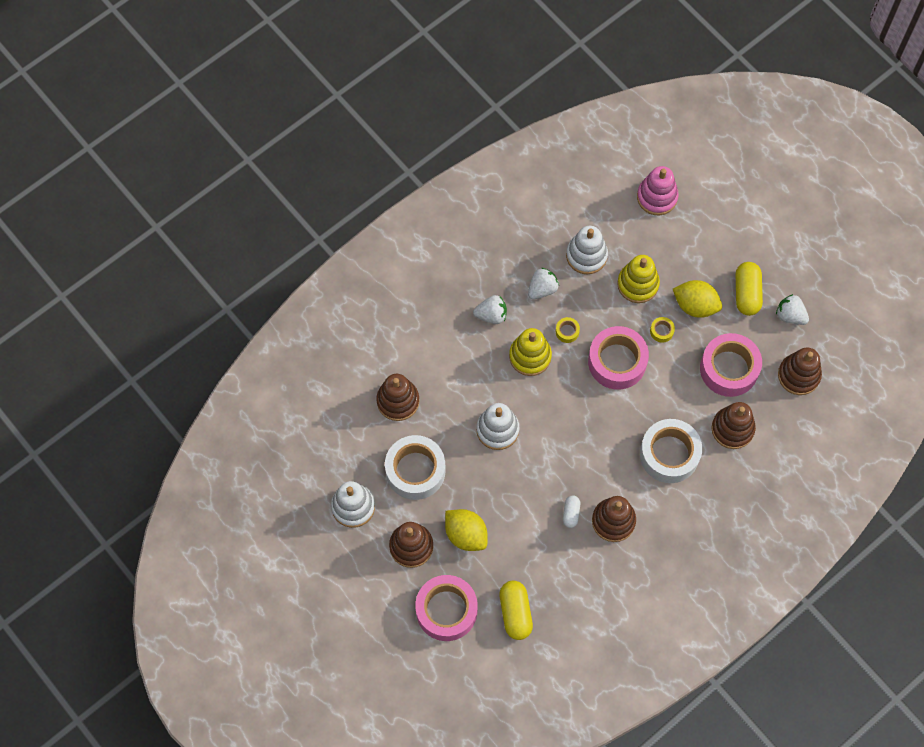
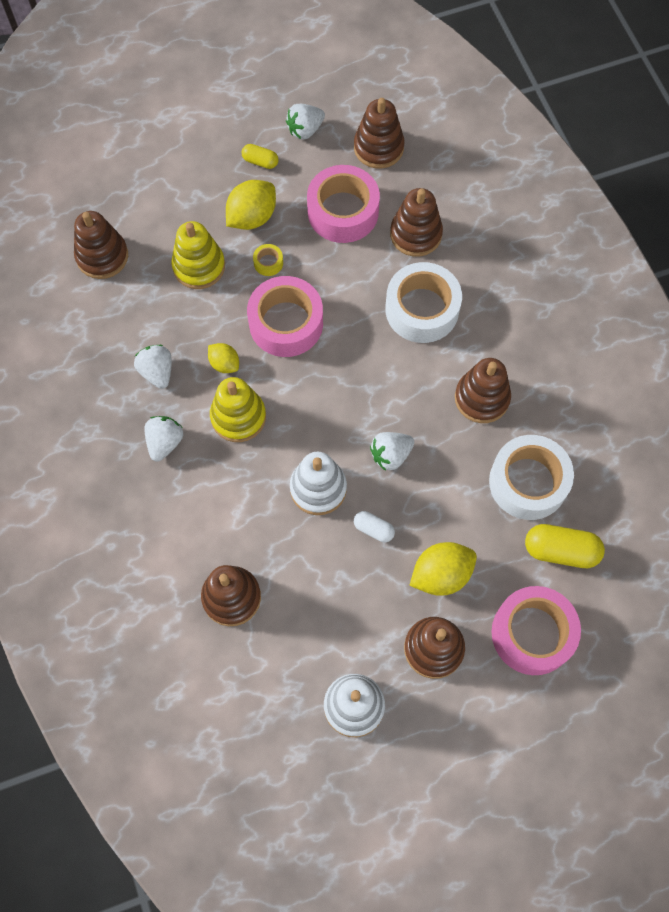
camera: 70 degrees left, 0 degrees up
(415, 471) = (334, 608): white tape -> white tape (528, 482)
(542, 471) = (391, 455): none -> white strawberry
(567, 331) = (224, 364): yellow tape -> yellow lemon
(571, 513) = (456, 442): white capsule -> white capsule (373, 529)
(586, 255) = (137, 308): white stacking toy -> none
(617, 215) = (102, 256): none -> brown stacking toy
(657, 197) = (100, 207): pink stacking toy -> none
(746, 293) = (260, 161): yellow capsule -> yellow capsule, size x0.57

